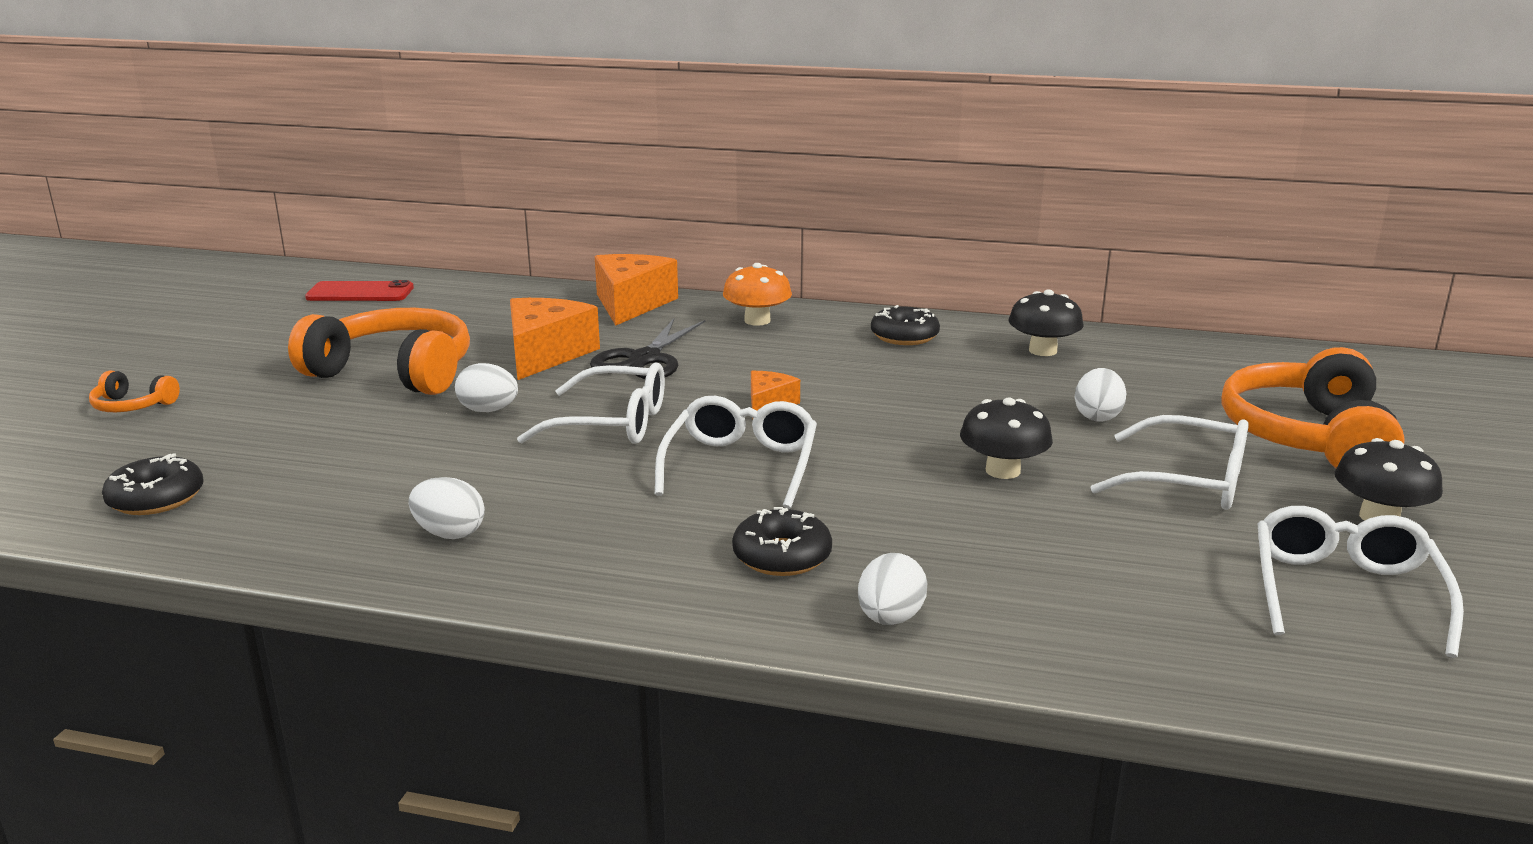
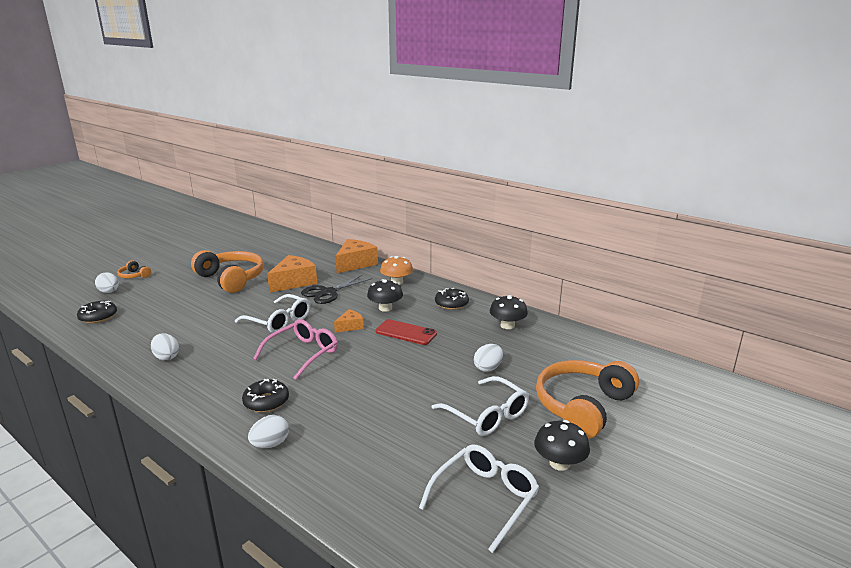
camera: 25 degrees right, 0 degrees up
(360, 293) = (261, 239): red phone -> red phone (406, 333)
(488, 410) = (243, 304): white egg -> white egg (109, 292)
(740, 465) = (303, 354): white glasses -> pink glasses
(1002, 471) = (407, 385): black mushroom -> black mushroom (385, 308)

